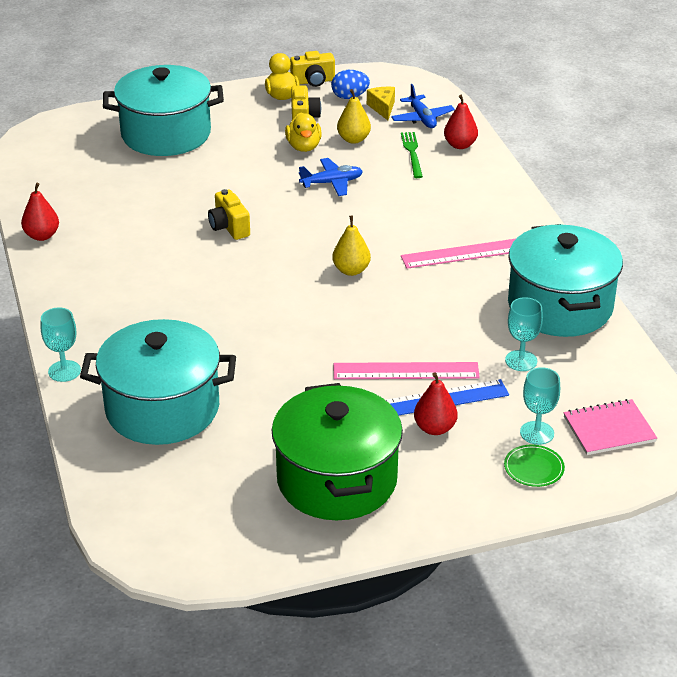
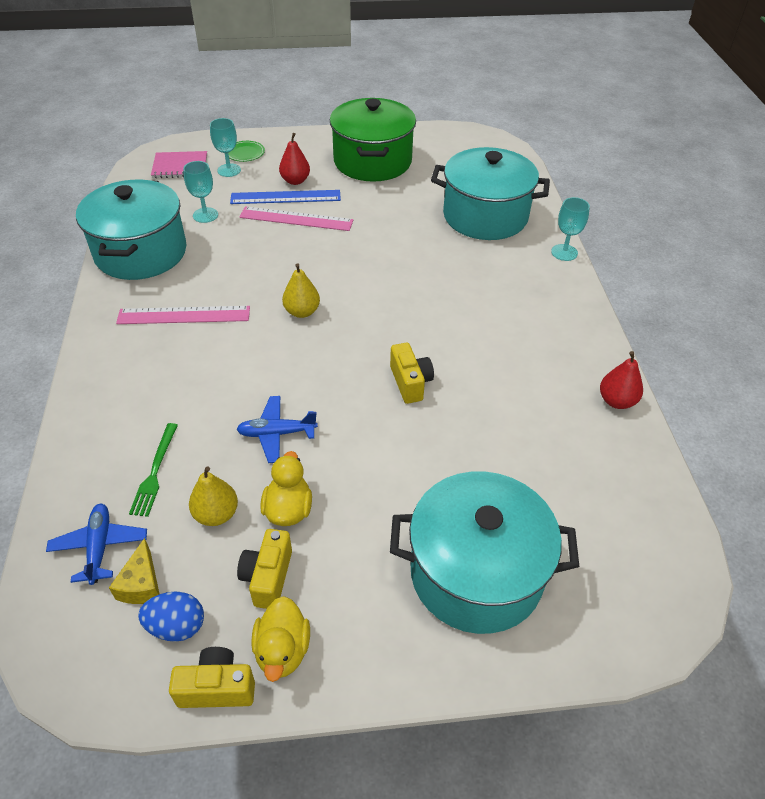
camera: 170 degrees left, 10 degrees up
(460, 145) = (86, 478): red pear -> none

